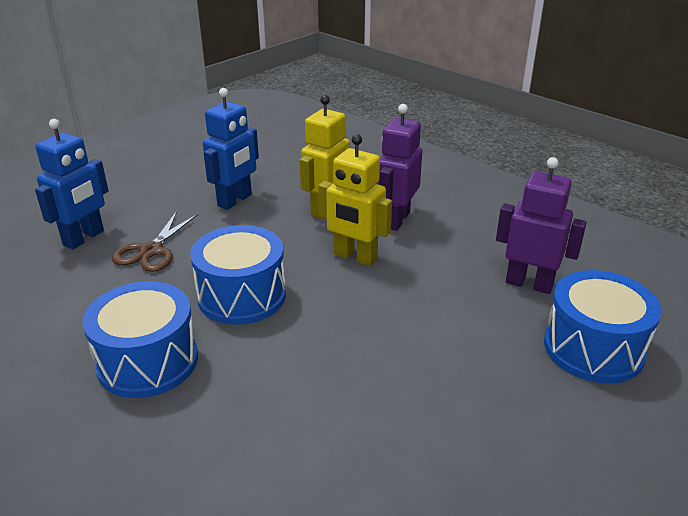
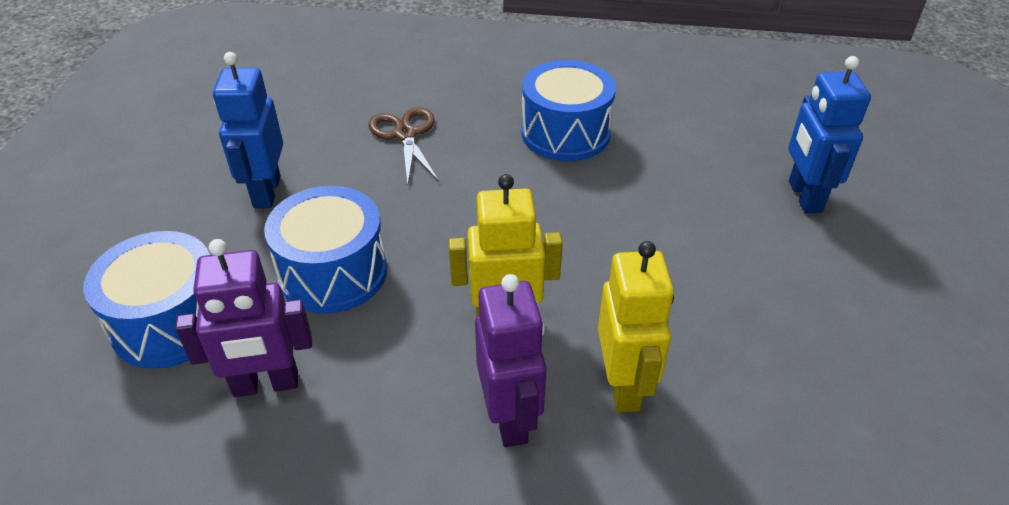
camera: 145 degrees right, 10 degrees up
(151, 251) = (720, 216): brown scissors -> brown scissors (405, 134)
(235, 200) = (752, 334): blue robot -> blue robot (266, 192)
(242, 296) = (567, 214): blue drum -> blue drum (333, 272)

